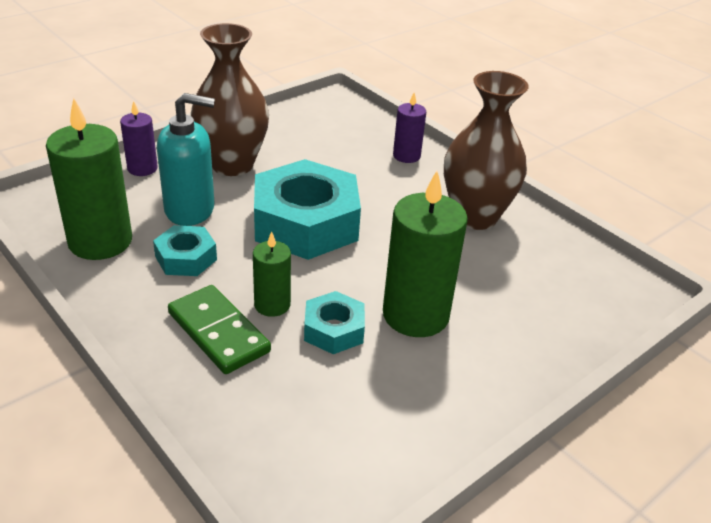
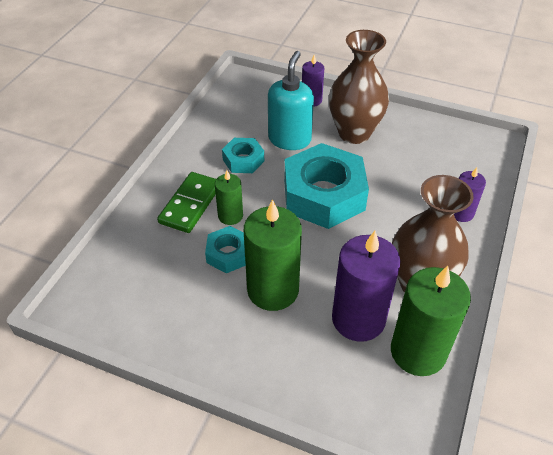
camera: 65 degrees right, 10 degrees up
(100, 241) = (230, 121): green candle -> green candle (418, 352)
(190, 210) = (289, 139): turquoise soap dispenser -> turquoise soap dispenser turned 135 degrees counterclockwise
(494, 271) = (358, 319): none -> purple candle

